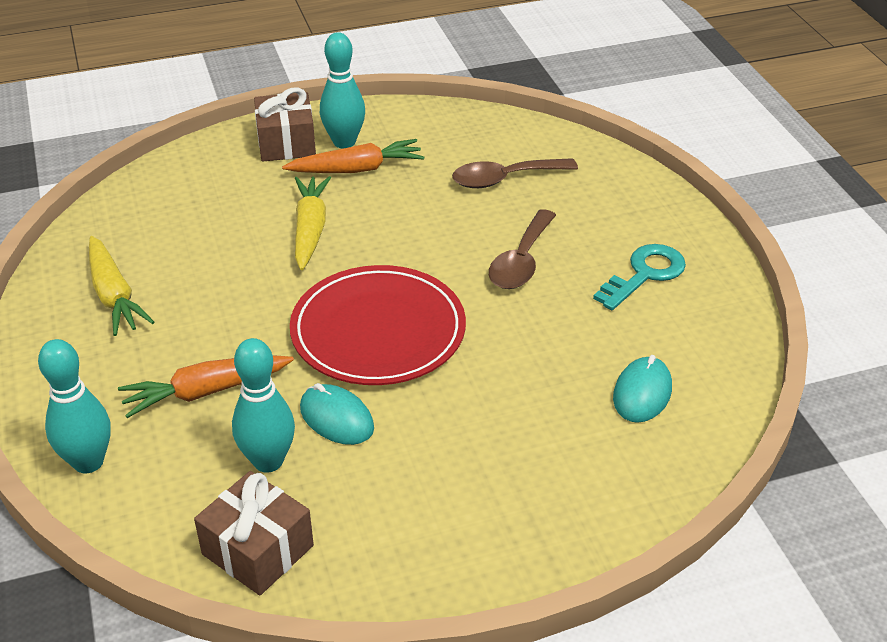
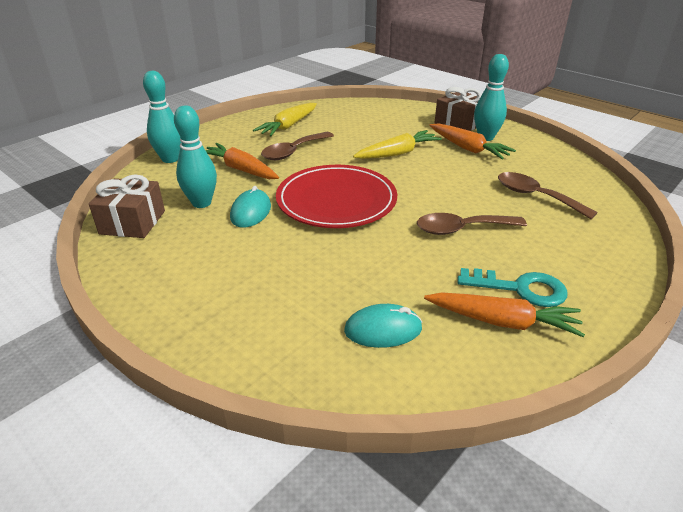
camera: 60 degrees right, 5 degrees down
(205, 320) = (293, 151): none -> brown spoon
(681, 310) = (502, 322): none -> orange carrot

